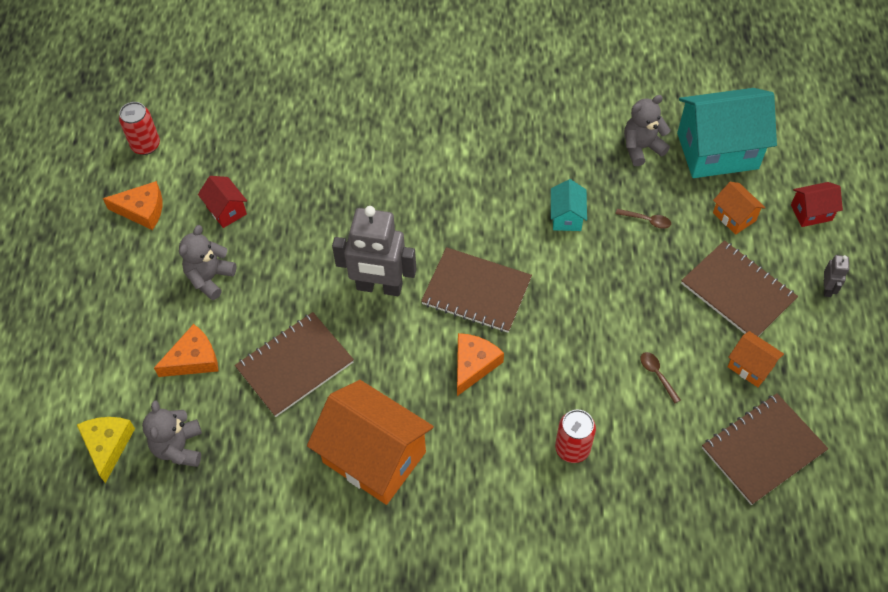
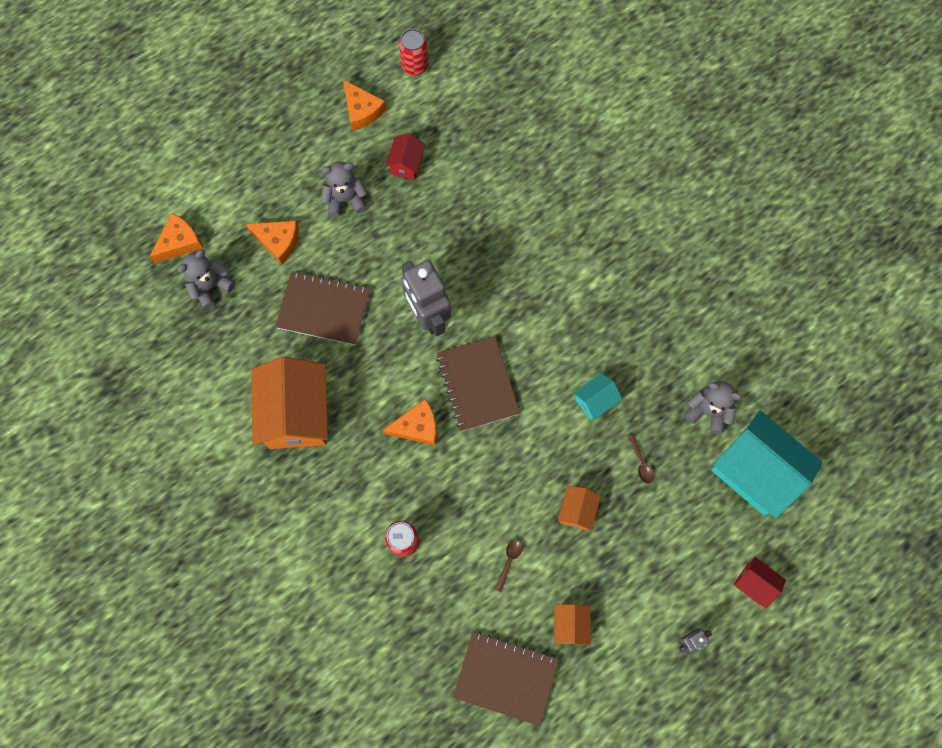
camera: 50 degrees right, 15 degrees up
(108, 445) = (179, 242): yellow cheese -> orange cheese
(734, 216) = (699, 526): orange house -> orange house (577, 511)
(738, 291) = (630, 573): brown notebook -> none

